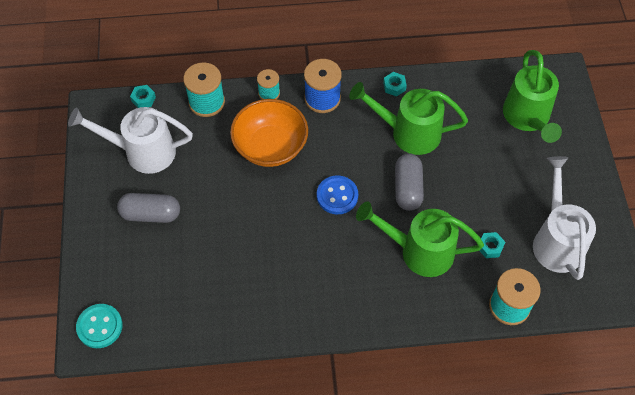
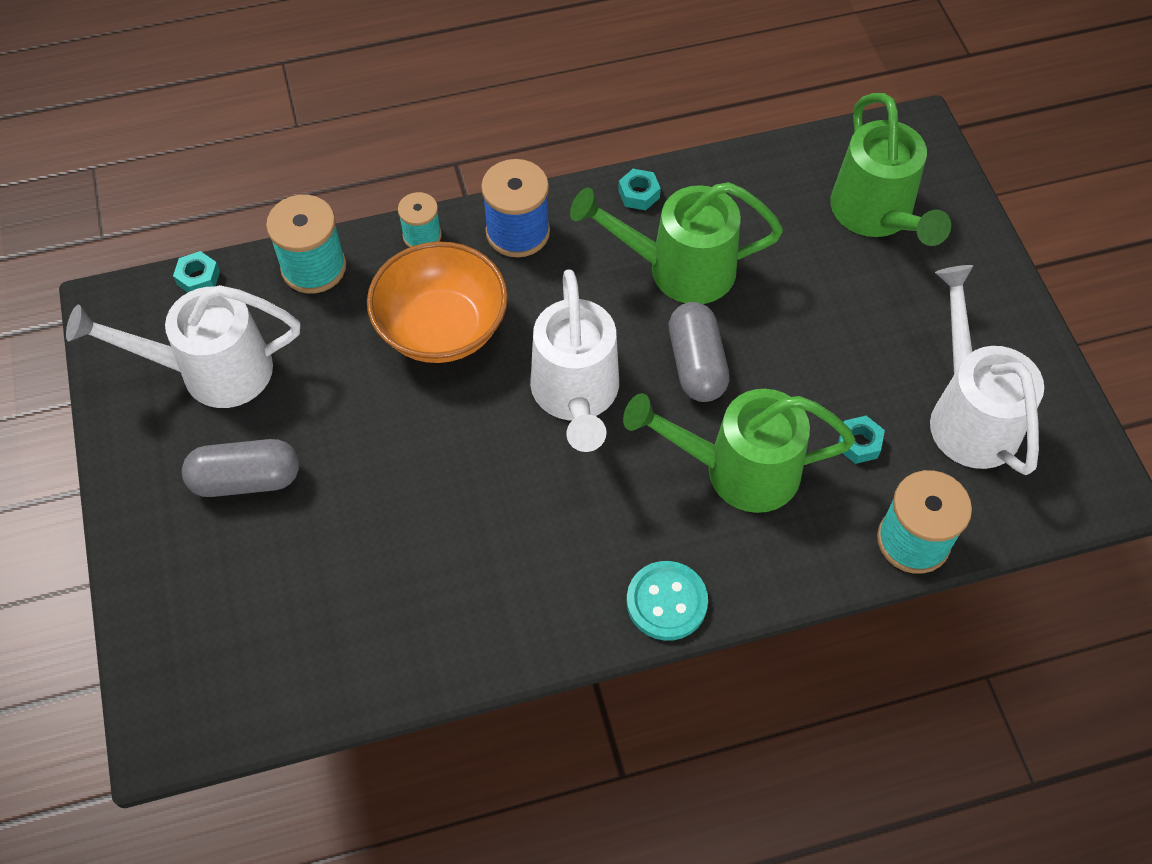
camera: 10 degrees left, 0 degrees up
(99, 326) = (185, 699): turquoise button -> turquoise button (666, 602)
(337, 196) = (576, 396): blue button -> white watering can

